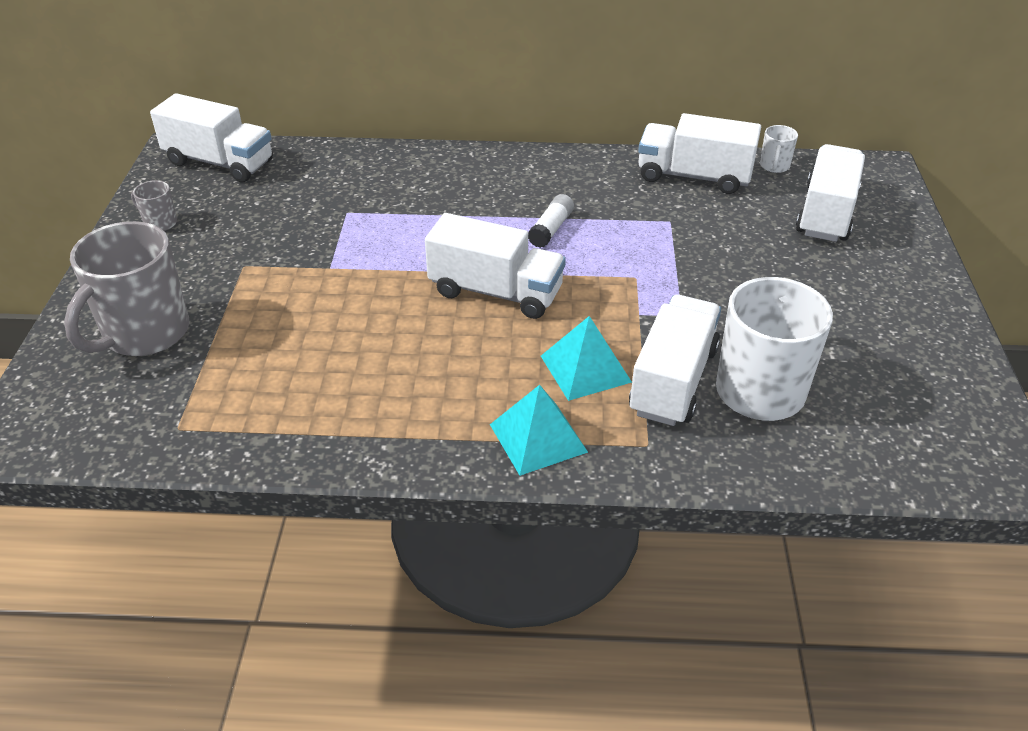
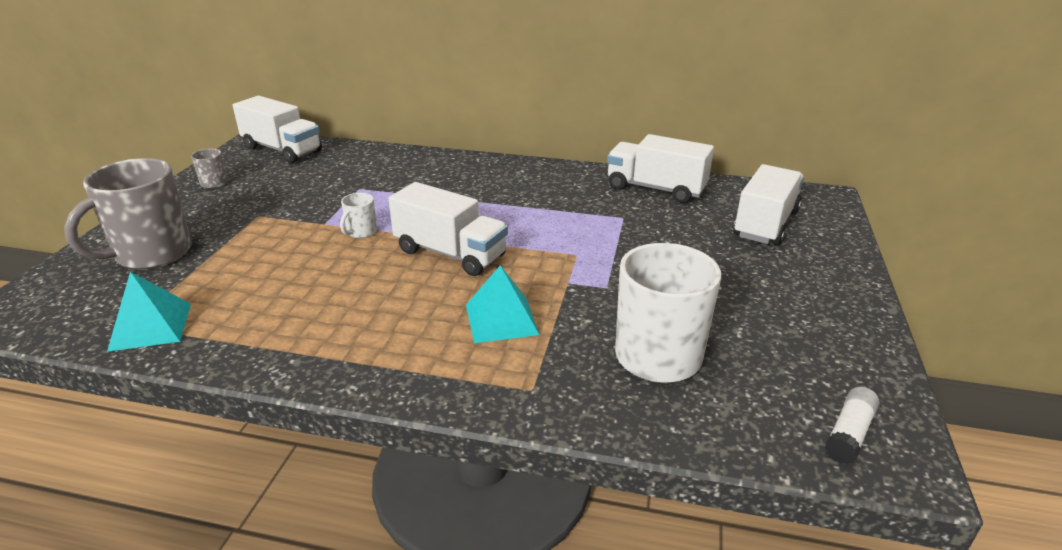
camera: 10 degrees right, 10 degrees down
(538, 438) = (432, 370): turquoise pyramid -> turquoise pyramid (151, 326)
(551, 229) = (518, 214): white glue stick -> white glue stick (849, 434)
(673, 381) = (578, 338): white truck -> none
(774, 166) = (729, 187): white mug -> white mug (361, 232)

